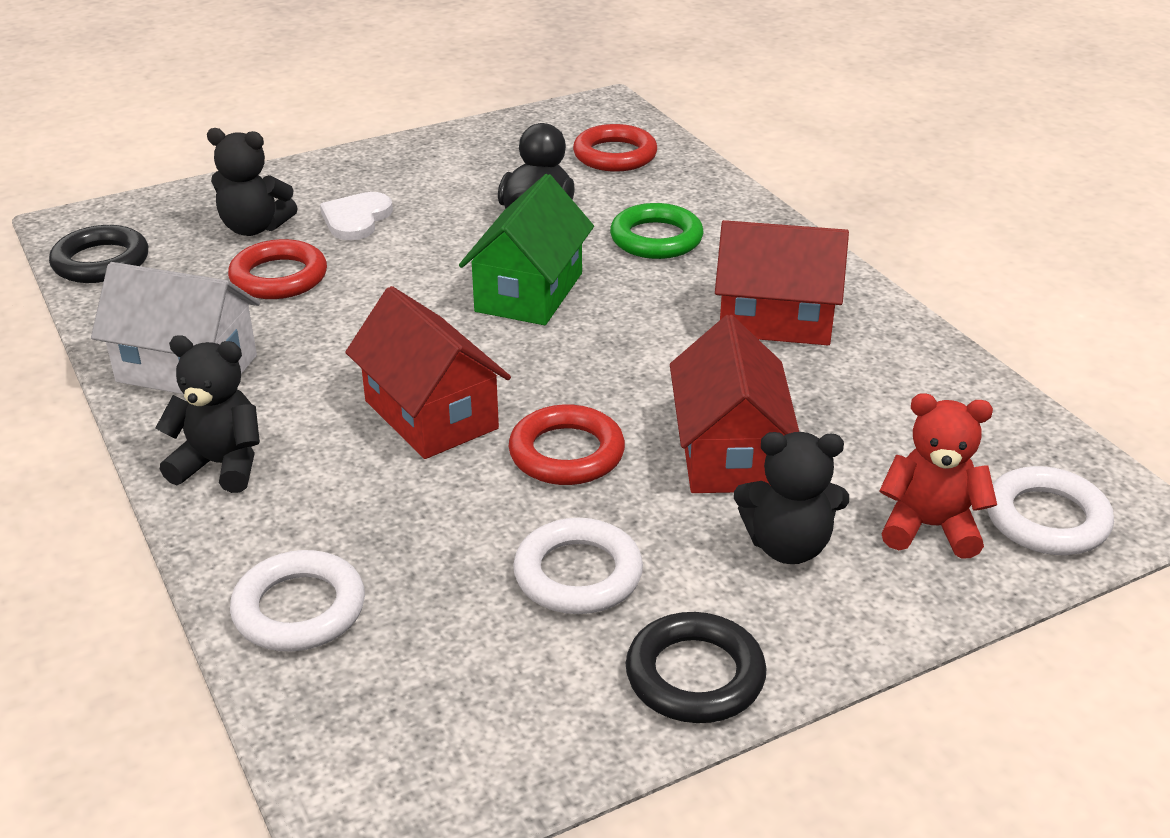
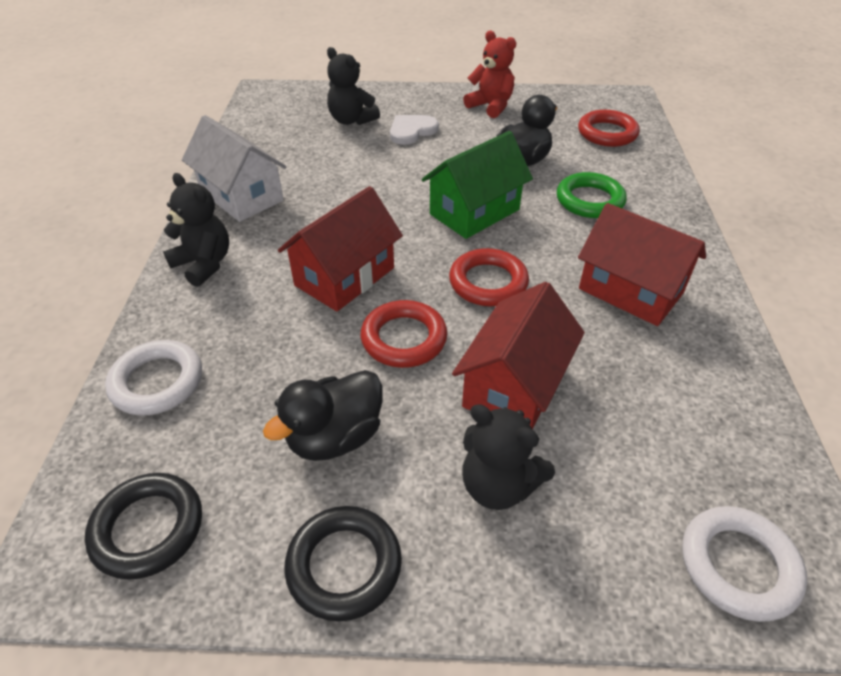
camera: 30 degrees right, 10 degrees up
(101, 262) = (257, 117): black ring -> black ring (148, 528)
(279, 277) = (338, 155): red ring -> red ring (488, 282)
(430, 415) = (344, 276): red house -> red house turned 45 degrees clockwise
(578, 574) = (335, 437): white ring -> black duck
(930, 527) = (625, 523): red teddy bear -> red teddy bear (490, 106)

